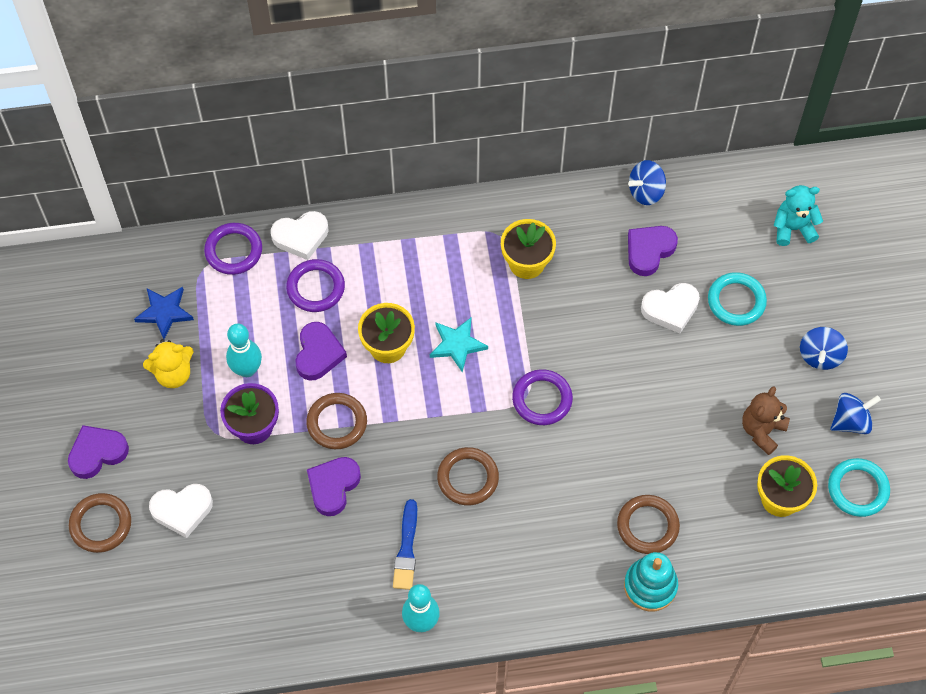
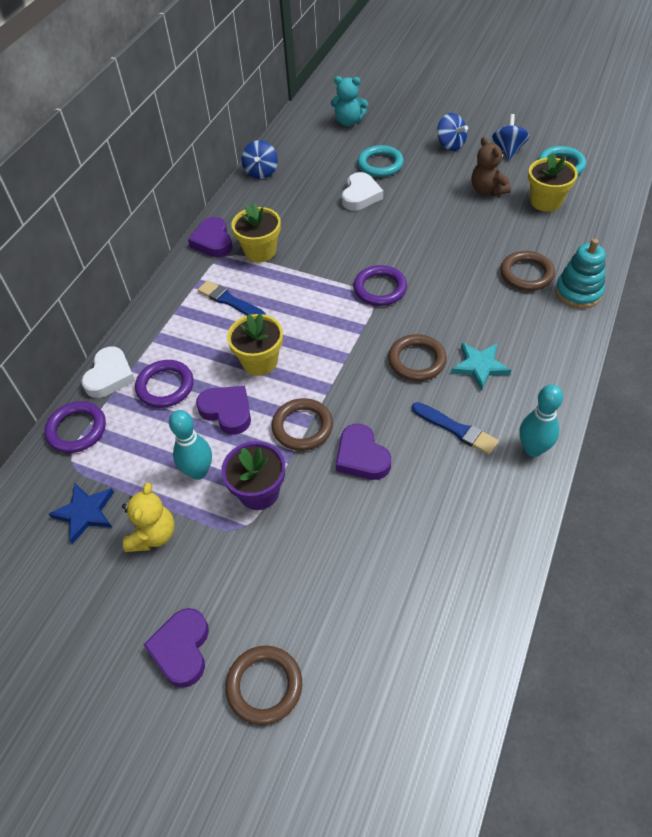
camera: 55 degrees left, 10 degrees down
(182, 510) = (301, 595): white heart -> none
(444, 276) = (230, 301): none -> blue brush
(457, 345) = (294, 318): turquoise star -> turquoise star (480, 366)
(649, 251) = (307, 188): purple heart -> purple heart (213, 241)
(793, 228) = (348, 122): turquoise teddy bear -> turquoise teddy bear turned 105 degrees counterclockwise

